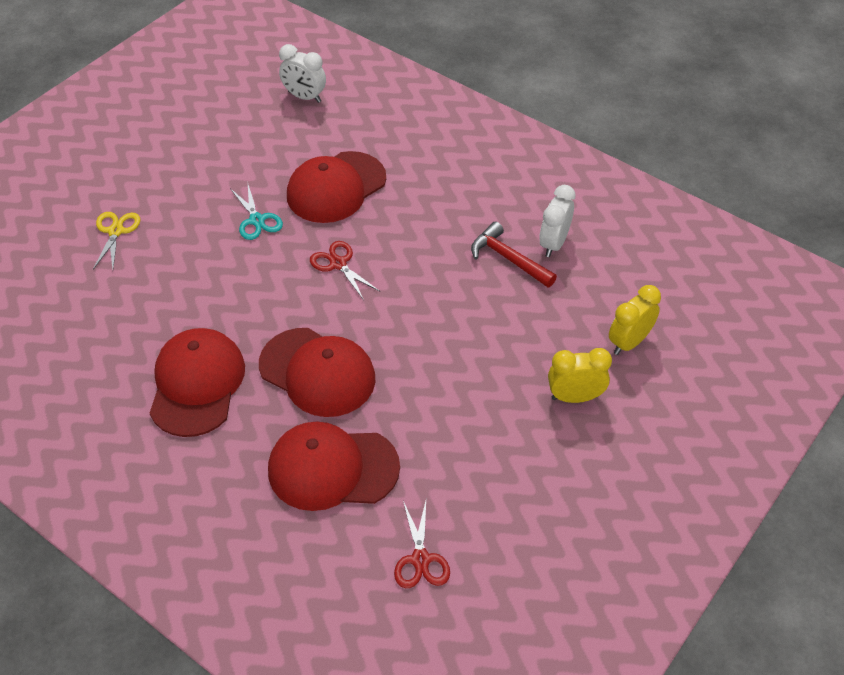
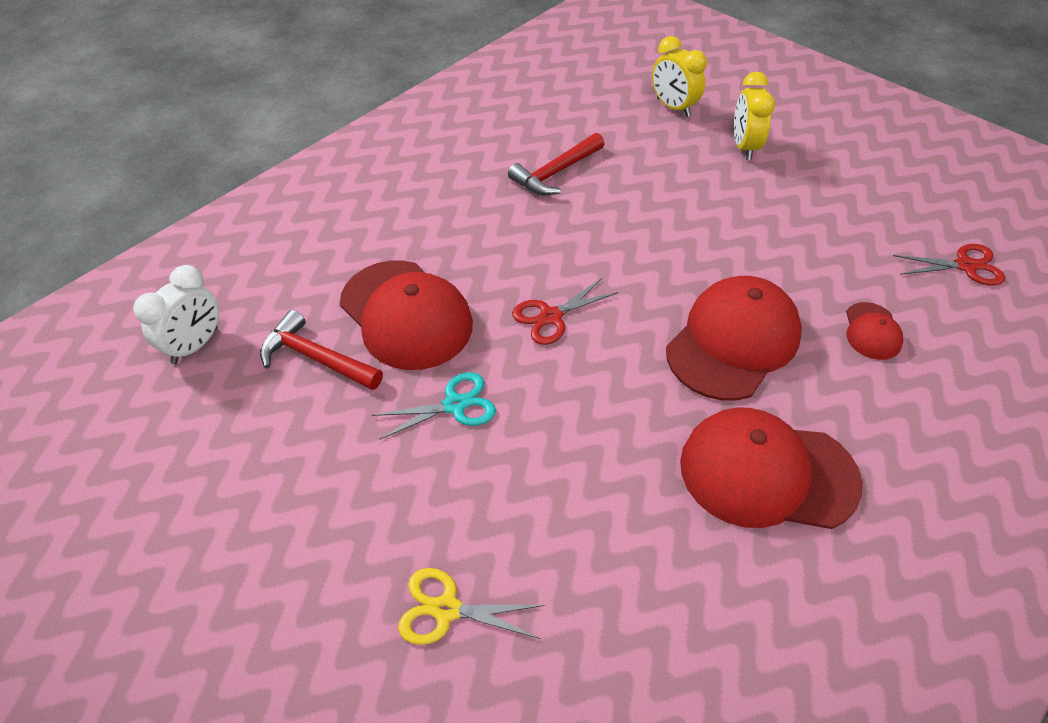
camera: 85 degrees left, 0 degrees up
(295, 151) = (316, 358): none -> red hammer
(332, 468) = (872, 331): red cap -> red cap, size x0.48
(553, 244) = (536, 139): white clock -> none

